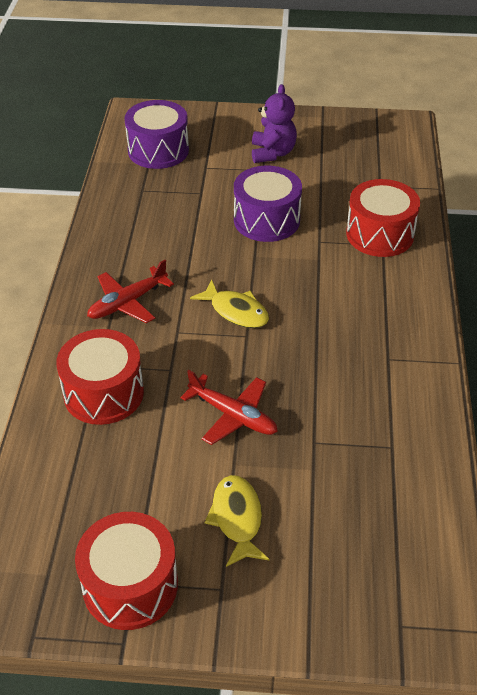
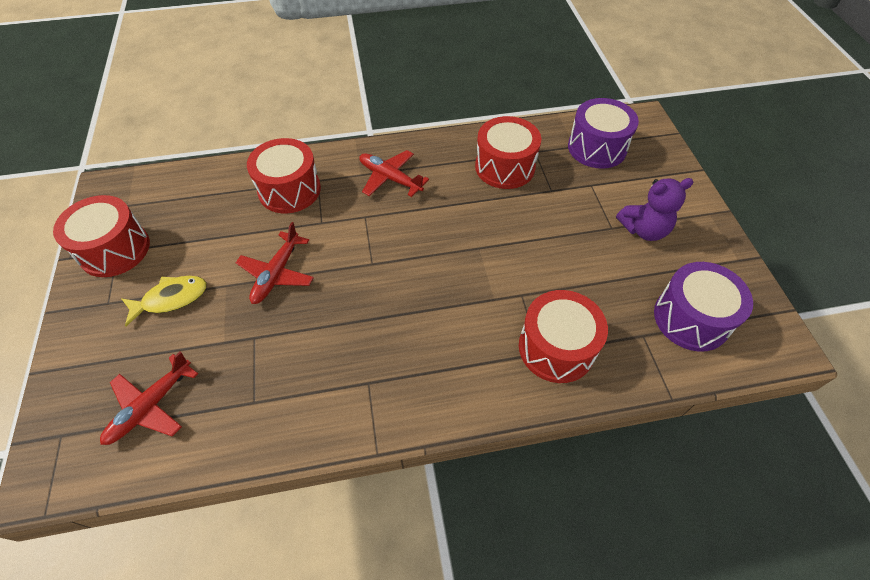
camera: 75 degrees right, 10 degrees up
(154, 215) = (505, 167): none -> red drum
(236, 311) = (400, 249): yellow fish -> none
(266, 220) = (534, 246): purple drum -> purple drum (691, 318)
(379, 536) = (151, 406): none -> red plane

